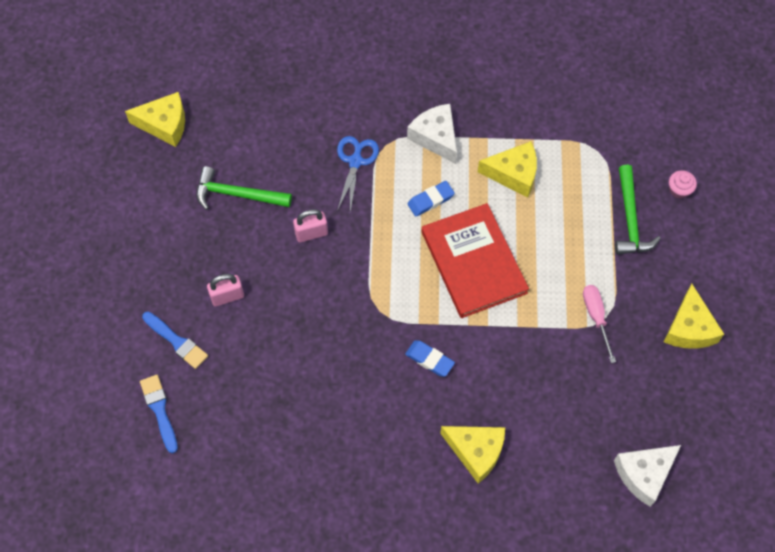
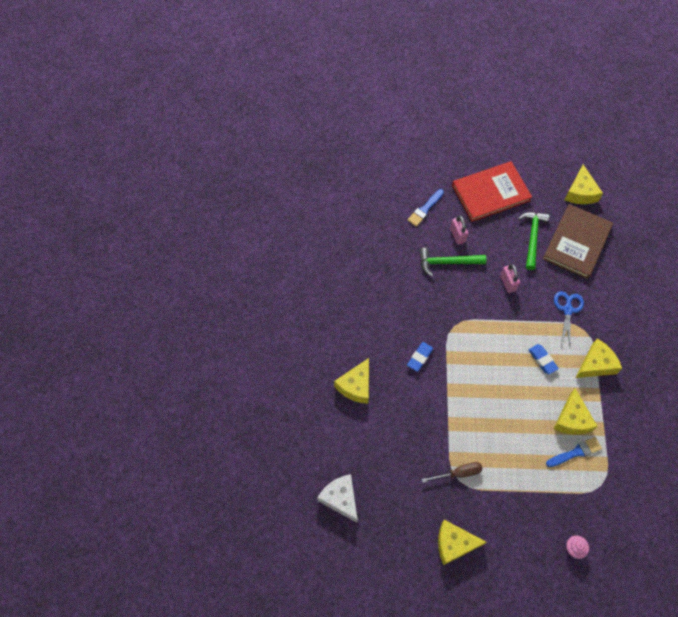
camera: 90 degrees right, 0 degrees up
(159, 410) = (380, 203): blue brush -> blue brush (575, 452)
(249, 138) = (577, 243): none -> brown book
(355, 161) = (567, 310): blue scissors -> blue scissors turned 90 degrees counterclockwise
(435, 137) = (596, 364): white cheese -> yellow cheese
(473, 262) = (495, 388): red book -> red book (490, 193)
(596, 317) = (458, 473): pink screwdriver -> brown screwdriver
(630, 219) = (543, 506): green hammer -> green hammer (447, 262)

